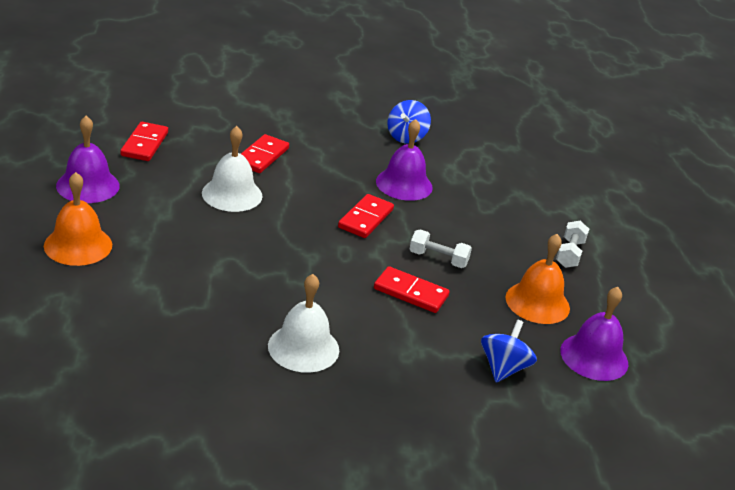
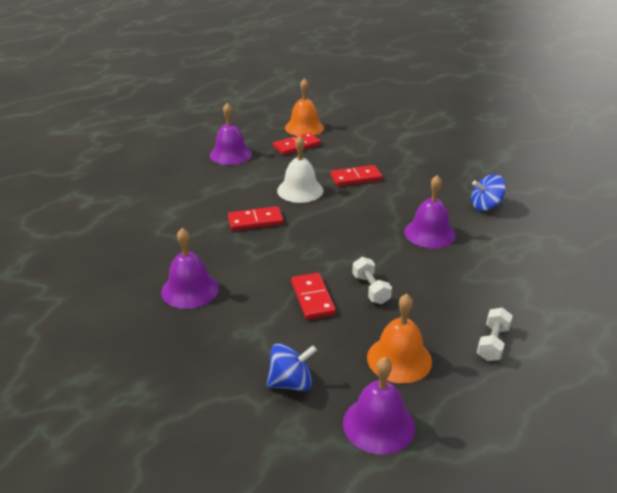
camera: 55 degrees right, 0 degrees up
(78, 245) = (175, 180): orange bell -> orange bell (304, 127)
(303, 347) = (190, 290): white bell -> purple bell
(366, 219) = (362, 241): red domino -> red domino (255, 221)
(569, 254) = (493, 343): white dumbbell -> white dumbbell turned 45 degrees counterclockwise

